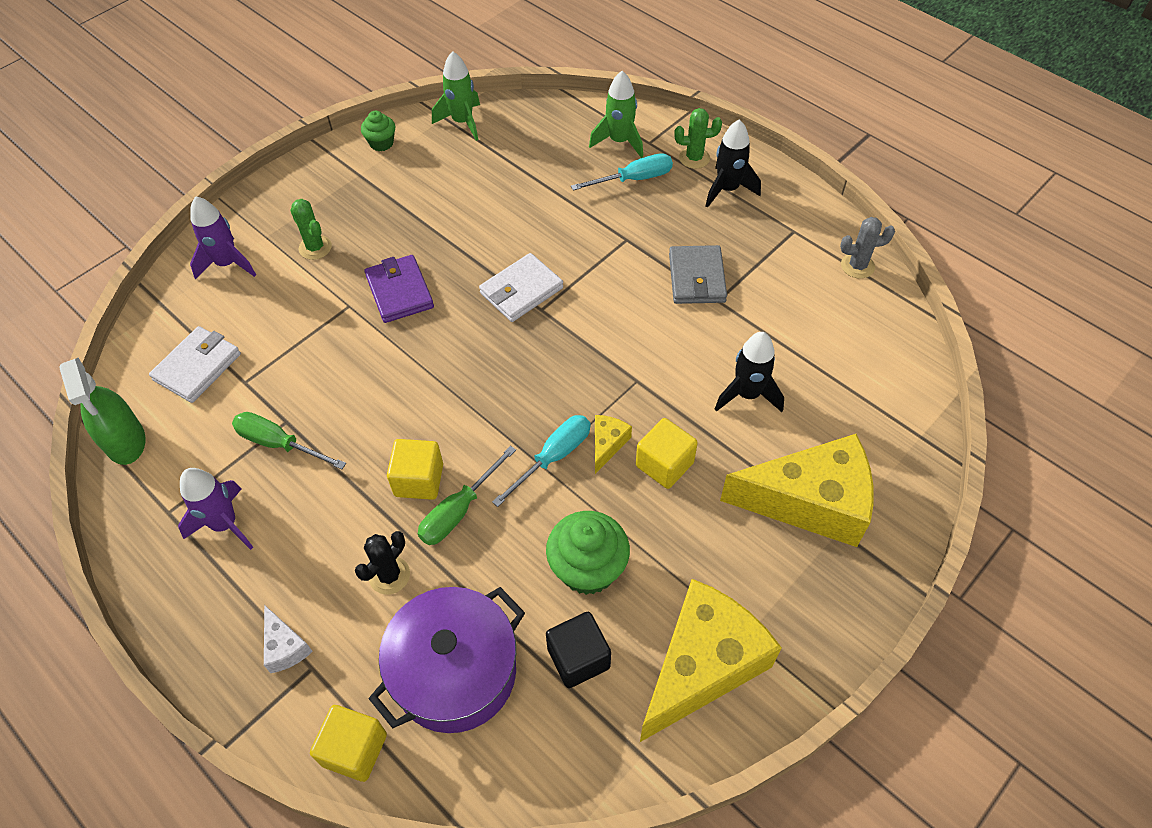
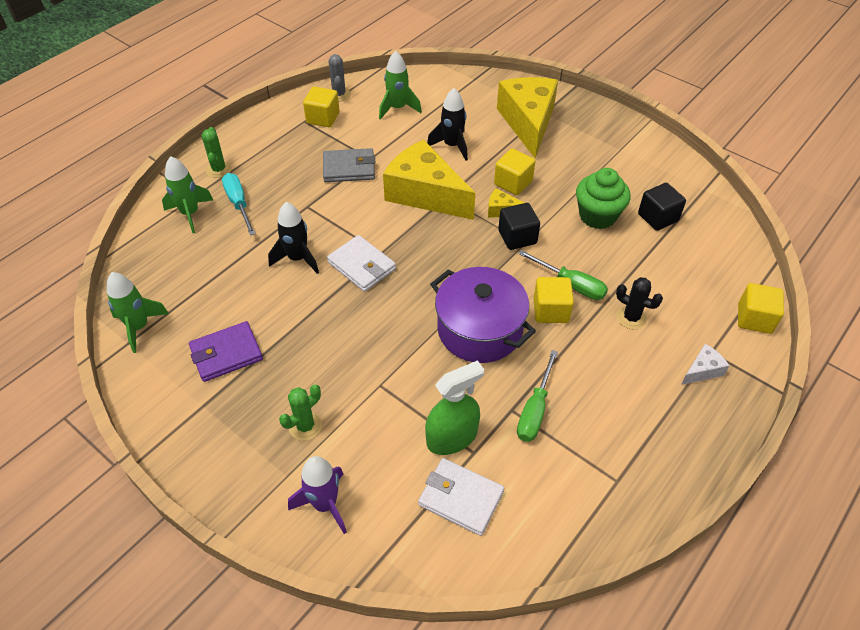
camera: 95 degrees left, 5 degrees down
(125, 441) = (553, 541): green spray bottle -> green spray bottle (452, 437)
(225, 524) = (617, 433): purple rocket -> none
(381, 143) = (157, 392): green cupcake -> none
(399, 292) = (363, 348): purple wallet -> purple wallet (226, 354)
(455, 672) = (687, 274): purple pot -> purple pot (479, 329)
(553, 457) = (517, 237): turquoise screwdriver -> black cube
(702, 665) = (644, 166): yellow cheese -> yellow cheese (425, 194)
(727, 190) = (258, 152): black rocket -> black rocket (297, 258)
(801, 250) = (323, 118): none -> yellow cube
(831, 332) = (397, 108): none -> green rocket

